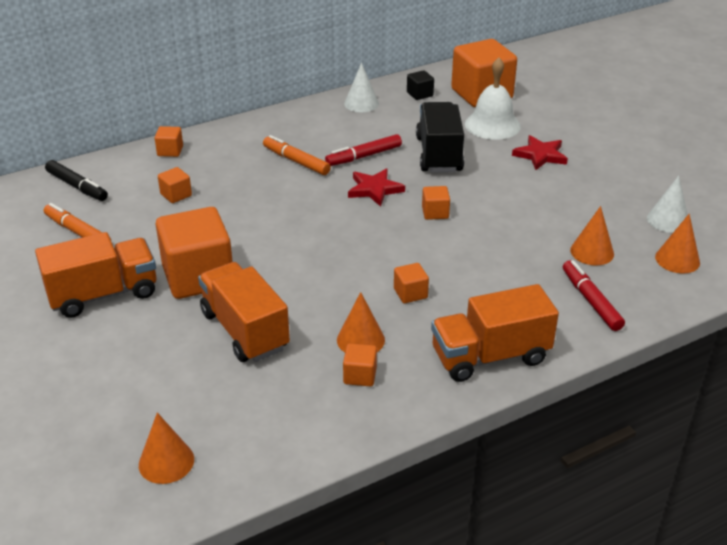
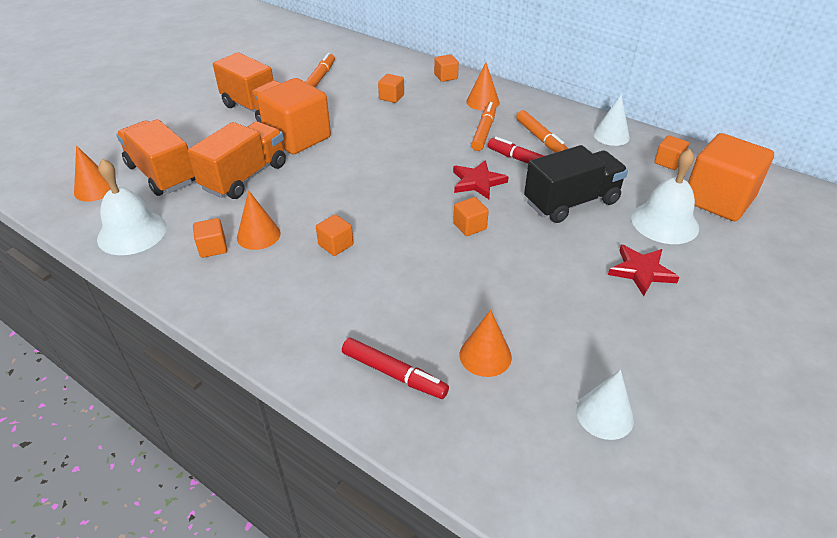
camera: 65 degrees right, 5 degrees up
(77, 186) = (371, 60): black marker -> none
(288, 436) = (132, 232): none -> white bell
(335, 137) = (541, 139): none -> orange marker
(420, 94) = (668, 162): black cube -> orange cube
(490, 356) = (268, 318): orange truck -> orange truck (161, 174)
(591, 301) = (394, 374): red marker -> red marker turned 75 degrees clockwise
(677, 259) = (525, 440): orange cone -> orange cone (482, 102)

